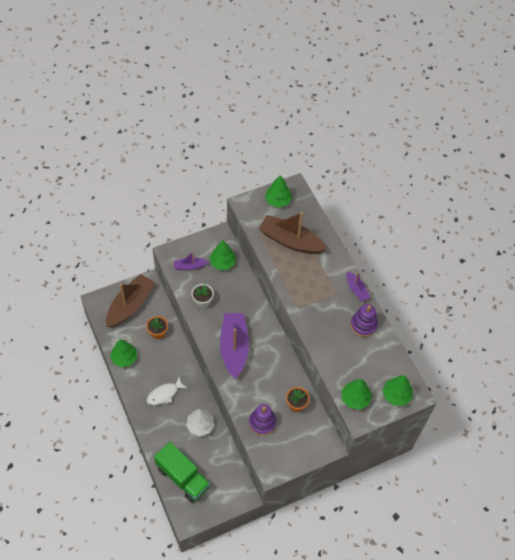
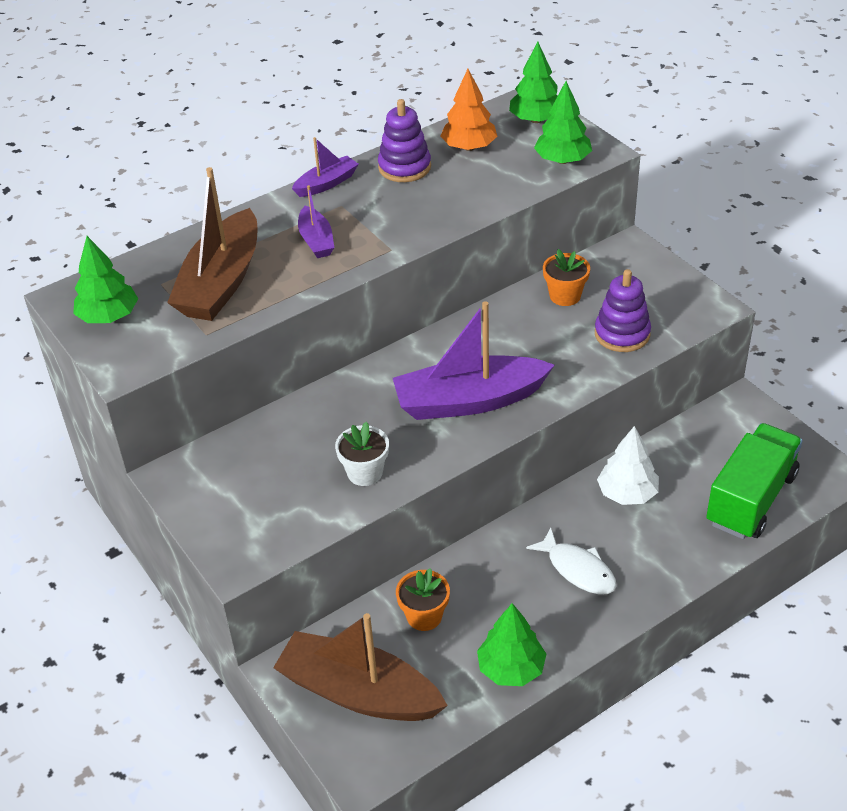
camera: 95 degrees left, 15 degrees down
(189, 266) = (270, 515): purple boat -> purple boat (316, 240)
(222, 262) = (250, 457): green tree -> none
(376, 357) = (469, 147): none -> orange tree

